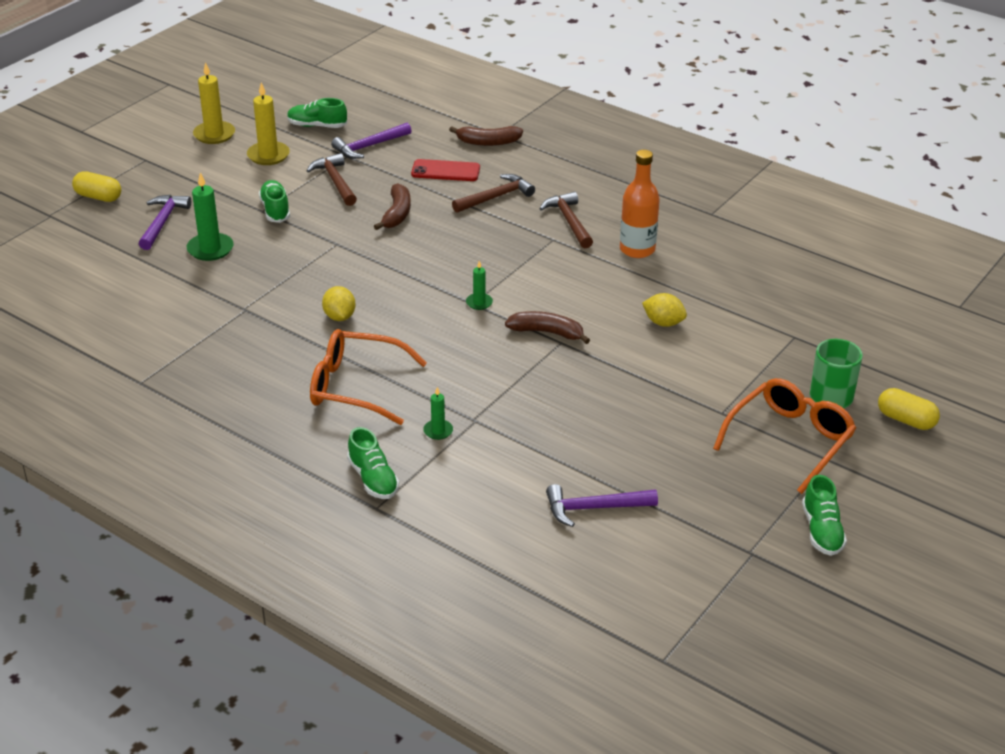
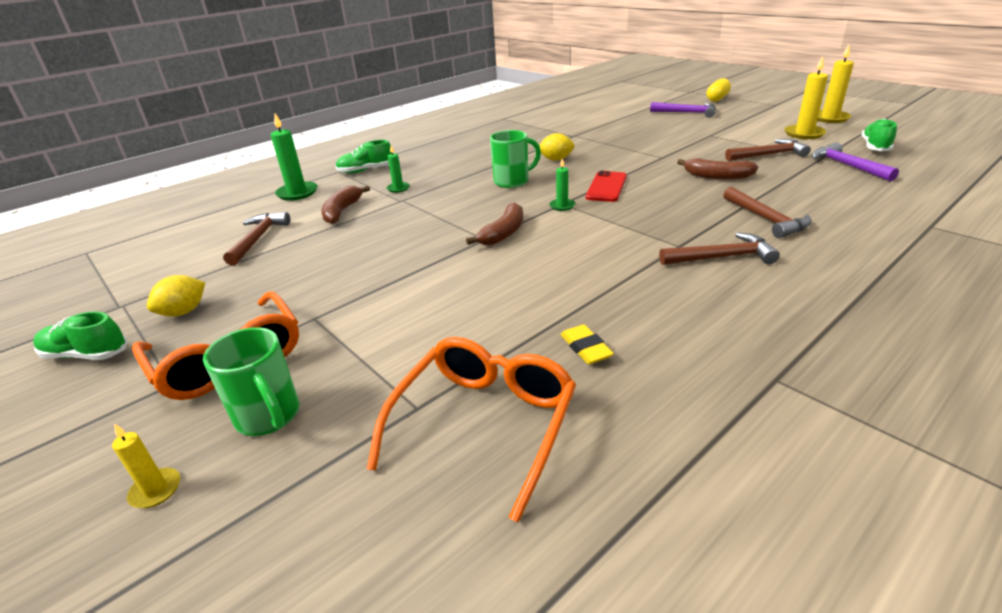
camera: 105 degrees right, 5 degrees down
(210, 249) = (652, 125): green candle -> green candle (297, 193)
(275, 210) = (712, 138): green shoe -> none
(356, 387) = (467, 165): orange glasses -> orange glasses (484, 424)
(412, 342) = (513, 181): none -> green mug
(445, 171) = (814, 197): red phone -> red phone (606, 187)
(488, 142) = (902, 219): brown banana -> brown banana (342, 211)
(594, 508) = (258, 239): purple hammer -> brown hammer
(637, 249) = (659, 298): orange bottle -> none
(663, 323) = (494, 299): yellow lemon -> yellow lemon (184, 312)
(708, 278) = (586, 348): none -> yellow eraser
(906, 420) = (156, 490): yellow capsule -> yellow candle

